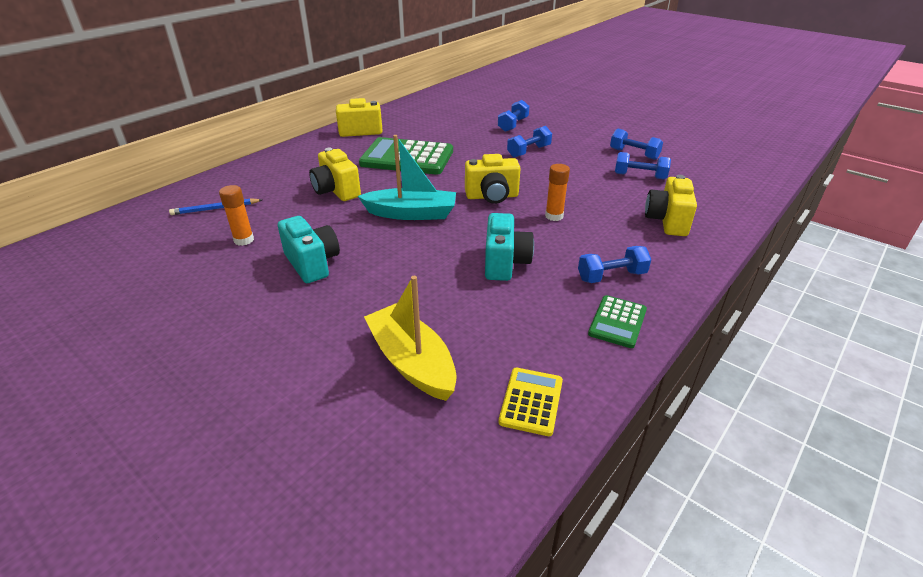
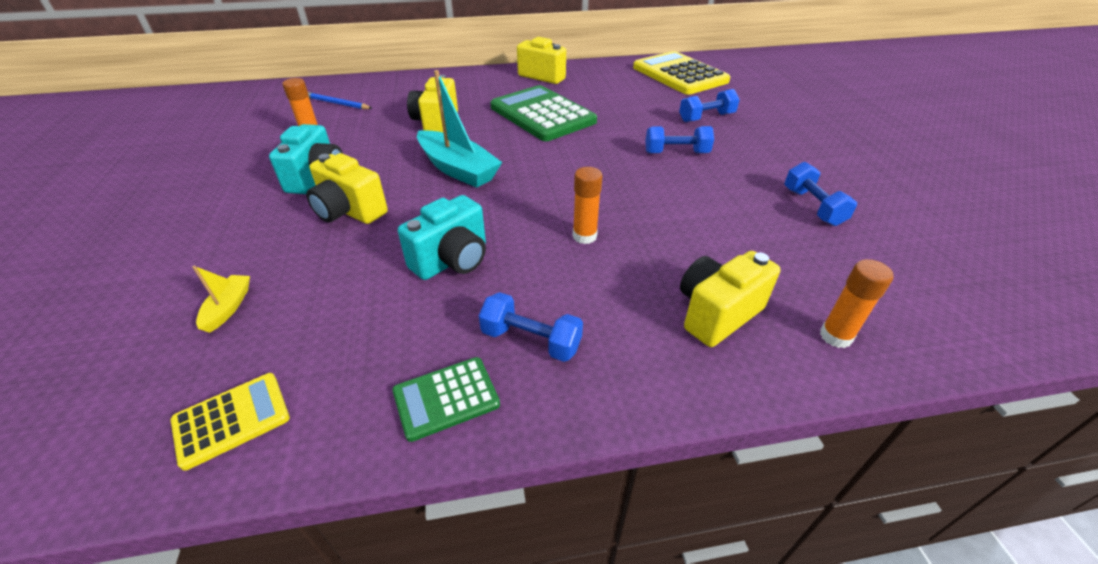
camera: 40 degrees right, 5 degrees up
(412, 362) = (228, 308): yellow boat -> yellow boat, size x0.48
(454, 102) = (679, 74): none -> yellow calculator
(492, 196) = (556, 185): yellow camera -> yellow camera (349, 211)
(639, 176) = (774, 238): blue dumbbell -> none
(720, 207) = (835, 336): none -> orange glue stick

